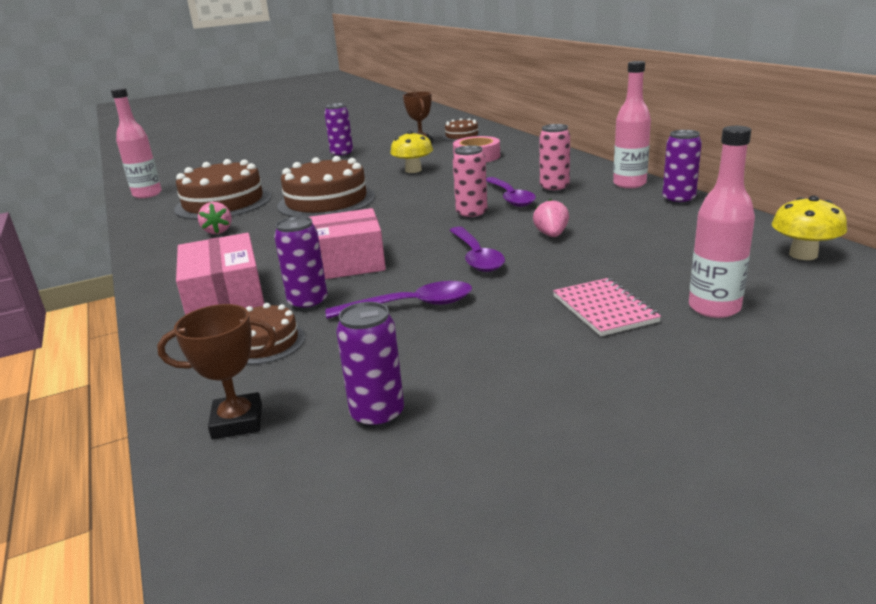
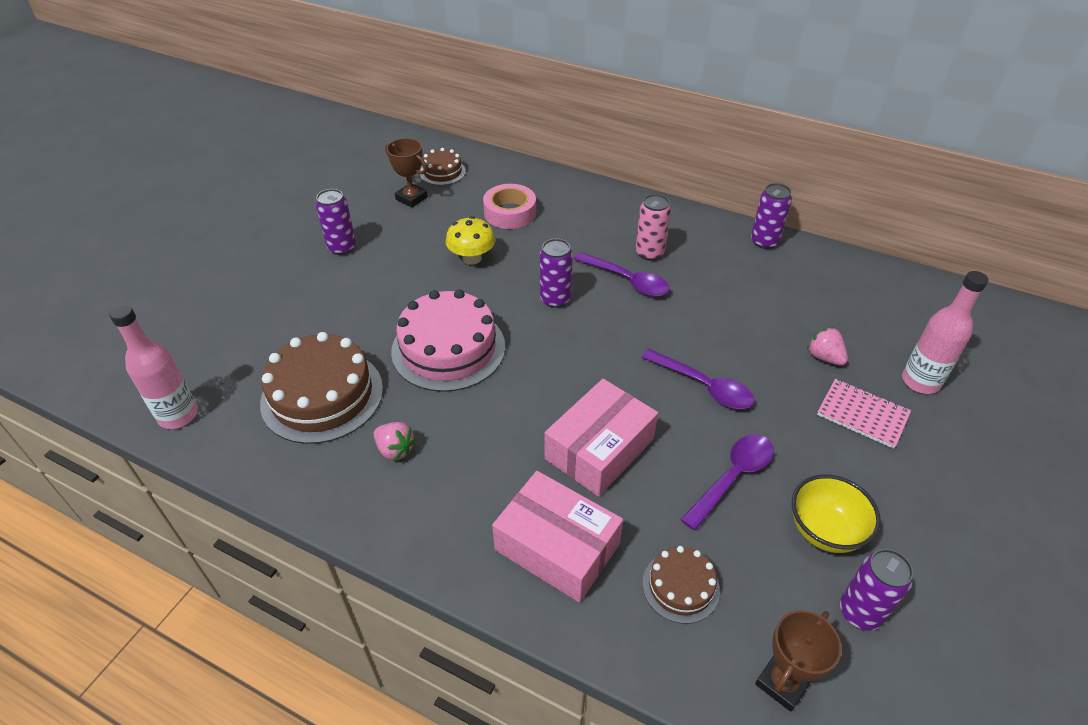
camera: 40 degrees left, 20 degrees up
(308, 303) = (647, 517): purple can -> purple can (555, 299)
(326, 201) = (448, 348): brown cake -> pink cake
(436, 359) = (824, 531): none -> yellow bowl
(471, 215) = (626, 322): pink can -> none
(551, 235) = (726, 330): pink strawberry -> pink strawberry (824, 357)
(629, 184) = (702, 226): pink bottle -> none
(803, 255) = (909, 292): yellow mushroom -> none

